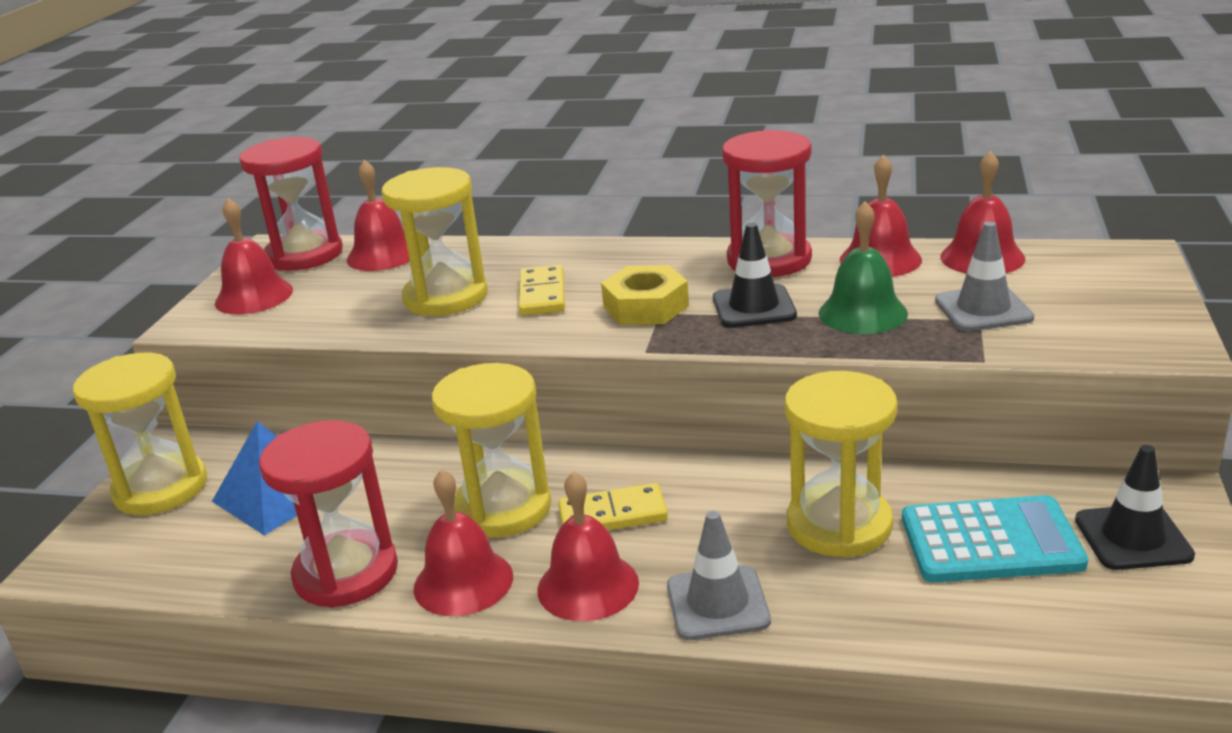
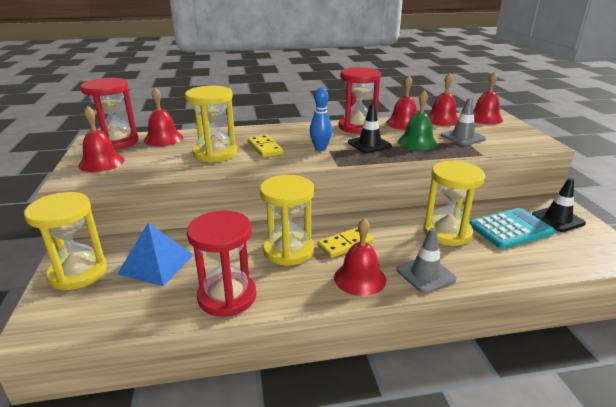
camera: 25 degrees left, 0 degrees up
(463, 582) = (295, 288): red bell -> red bell (485, 118)
(646, 307) = (320, 148): yellow nut -> blue bowling pin

